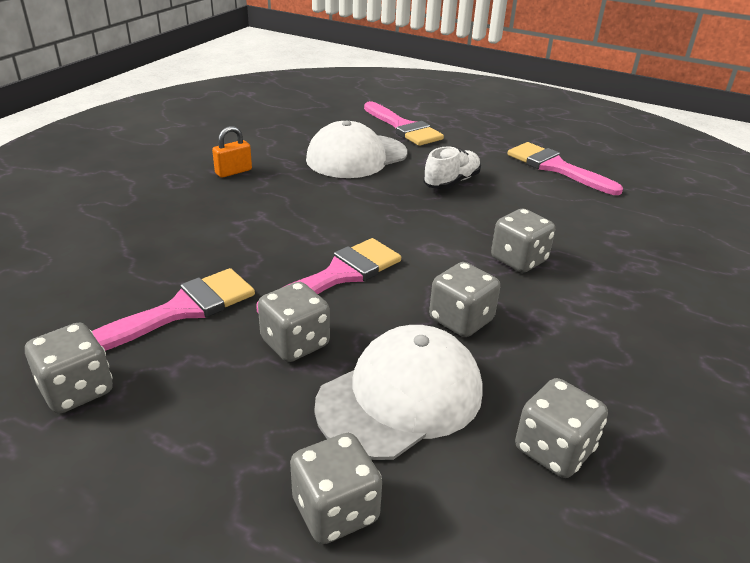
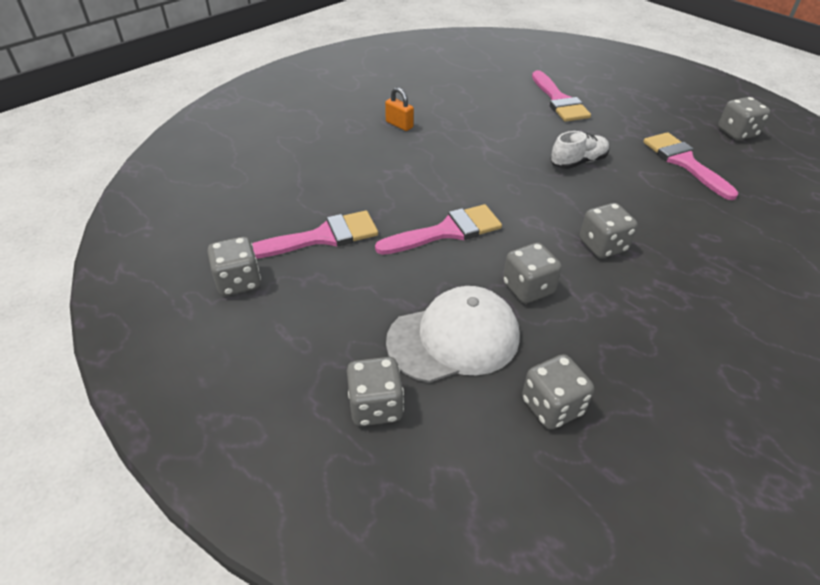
camera: 20 degrees right, 10 degrees up
(233, 172) = (399, 125): orange padlock -> orange padlock turned 60 degrees clockwise
(295, 343) = (393, 280): grey dice -> grey dice (737, 133)
(356, 156) = (505, 124): white cap -> none

